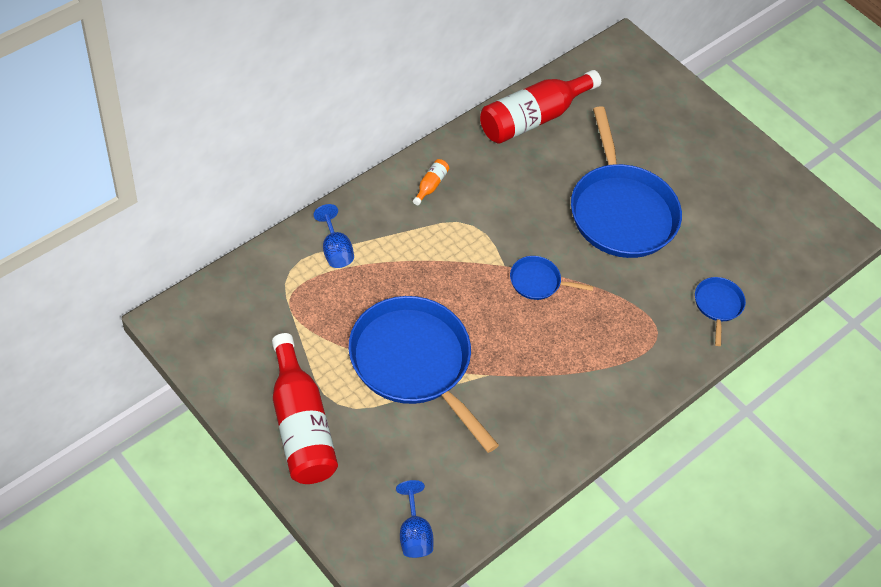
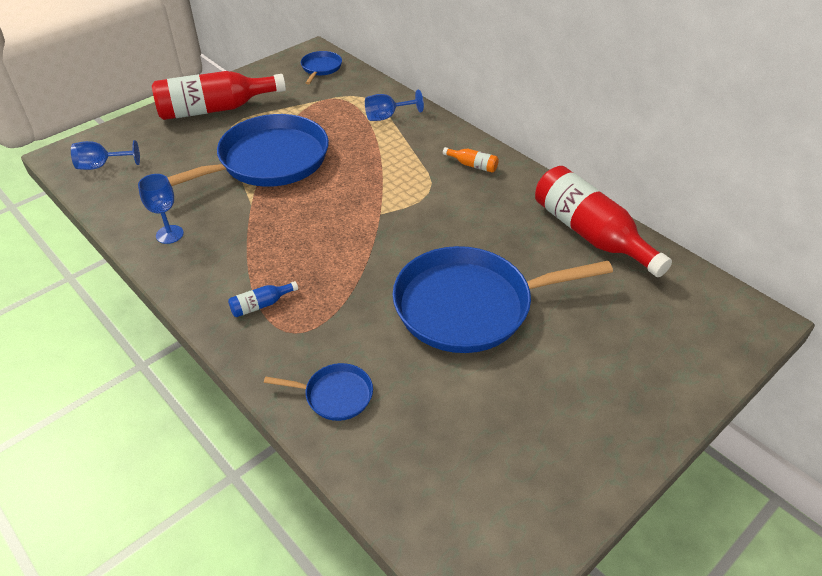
camera: 95 degrees right, 10 degrees down
(535, 444) = (169, 234): none -> blue goblet
(537, 281) = (361, 237): blue pan -> blue pan (321, 68)
(628, 358) = (261, 305): none -> blue bottle

